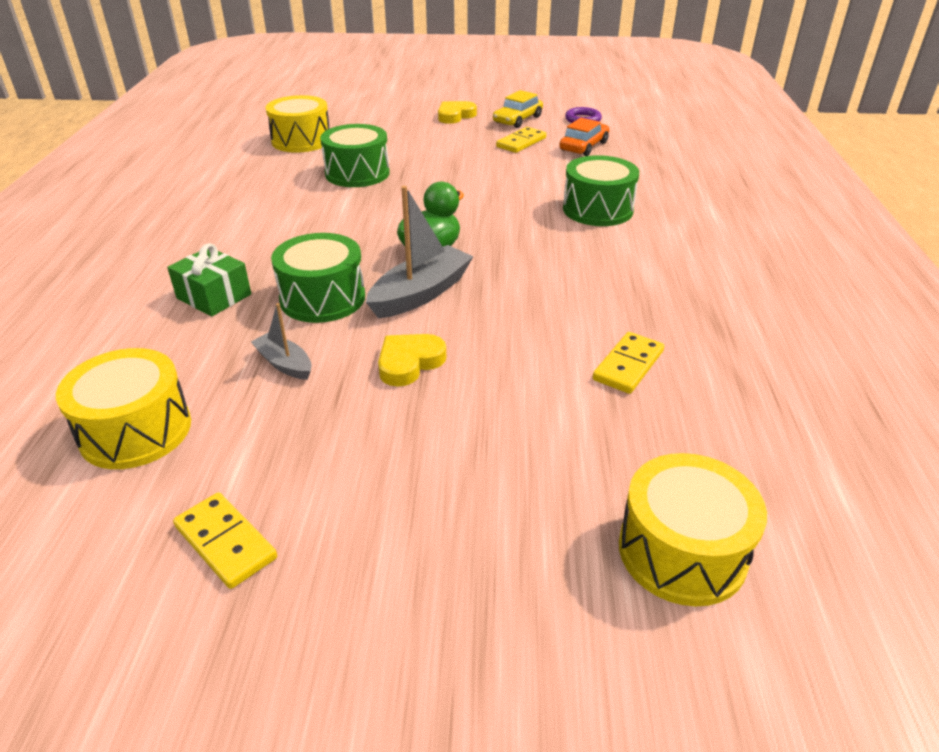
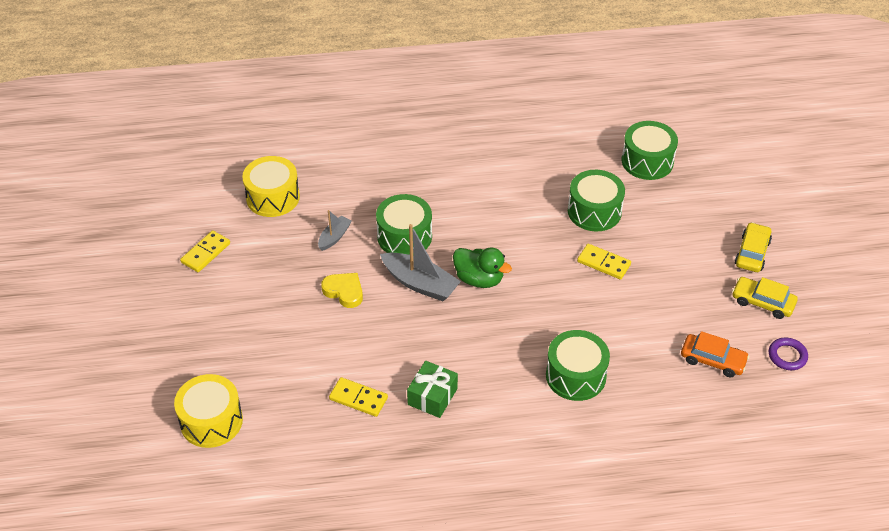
camera: 80 degrees right, 10 degrees up
(214, 296) = (396, 186): green gift -> green gift (432, 396)
(301, 141) = (647, 161): yellow drum -> green drum
(455, 116) = (752, 253): yellow heart -> yellow car
(521, 142) = (703, 311): yellow domino -> yellow domino (603, 263)

